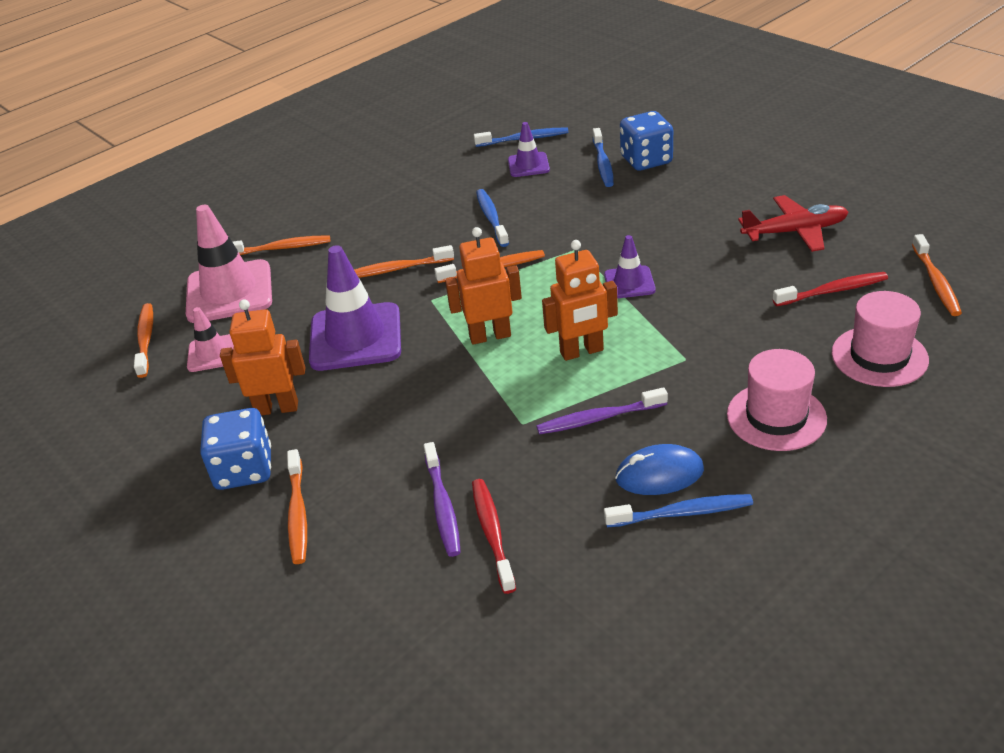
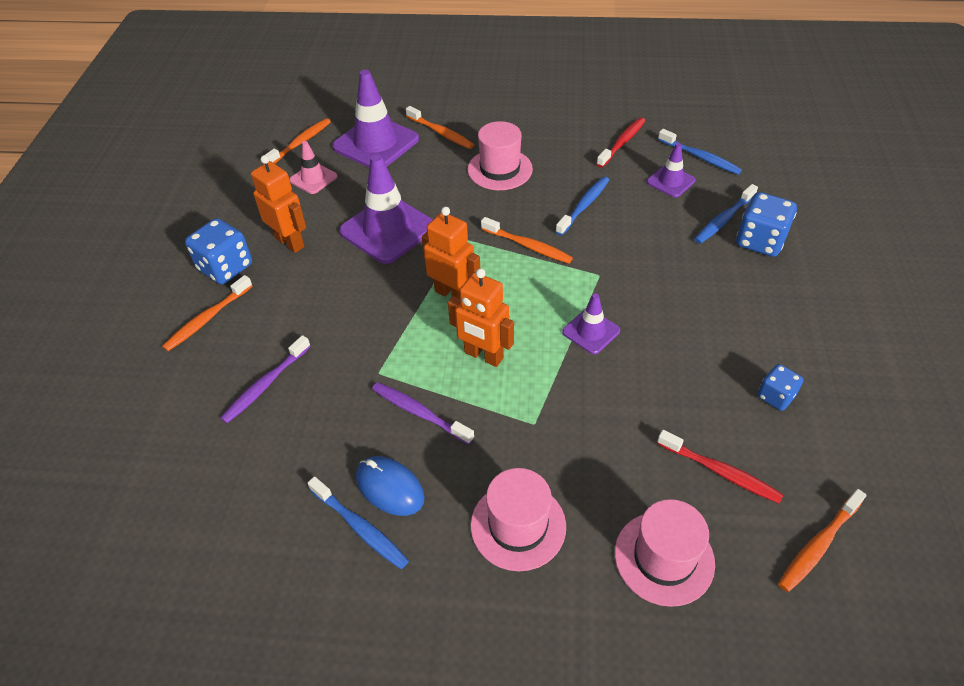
camera: 45 degrees right, 10 degrees up
(229, 292) = (376, 143): pink traffic cone -> purple traffic cone
(381, 239) = (500, 169): none -> pink hat
(397, 269) = (476, 199): orange toothbrush -> none
(492, 533) = (259, 428): red toothbrush -> red toothbrush (622, 142)
(795, 232) = (775, 396): red plane -> blue dice

